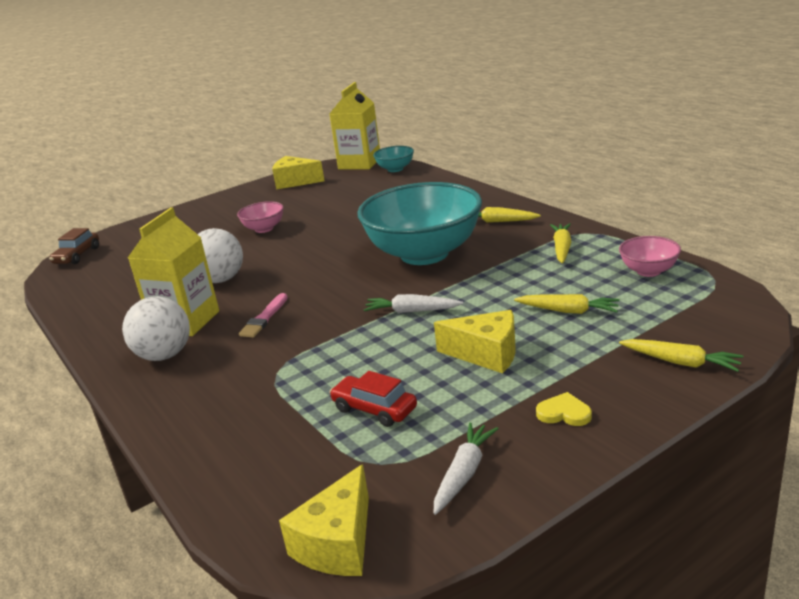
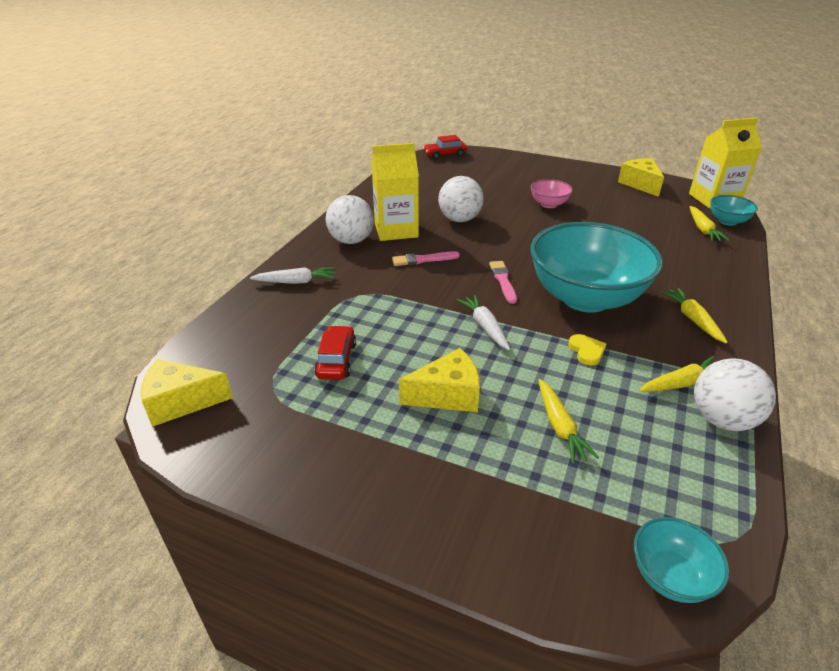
camera: 55 degrees right, 10 degrees up
(77, 256) = (445, 155): brown car -> red car
(354, 284) = (503, 280): none -> pink brush
(464, 473) = (276, 439): white carrot -> white carrot (296, 282)
(486, 354) = (447, 395): yellow cheese -> yellow cheese turned 90 degrees counterclockwise
(564, 413) = (384, 477): yellow heart -> yellow heart (586, 351)
(609, 247) = (722, 419): none -> white ball
(648, 271) = (698, 469): pink bowl -> none
(681, 362) = (523, 548): yellow carrot -> yellow carrot (703, 229)
(733, 311) = (670, 576): none -> turquoise bowl

